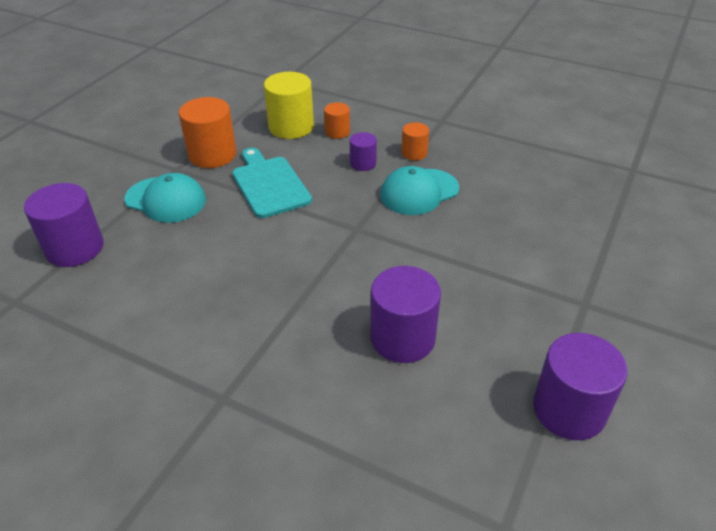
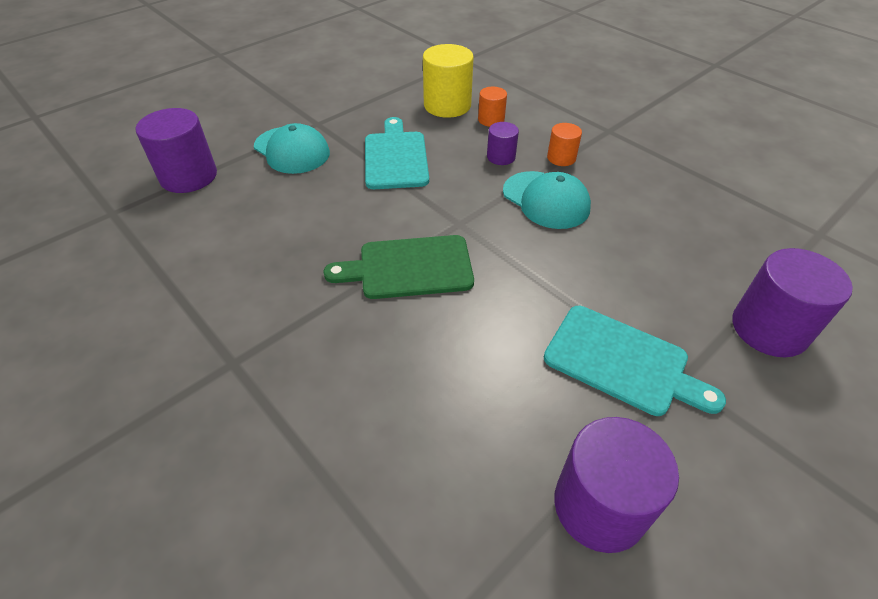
camera: 20 degrees right, 5 degrees up
(212, 155) = (358, 117): orange cylinder -> none
(334, 277) = (409, 268): none -> green cutting board
(402, 338) = (446, 355): purple cylinder -> purple cylinder (769, 329)
(419, 192) = (546, 200): turquoise cap -> turquoise cap turned 120 degrees counterclockwise
(537, 303) = (622, 361): none -> turquoise cutting board

